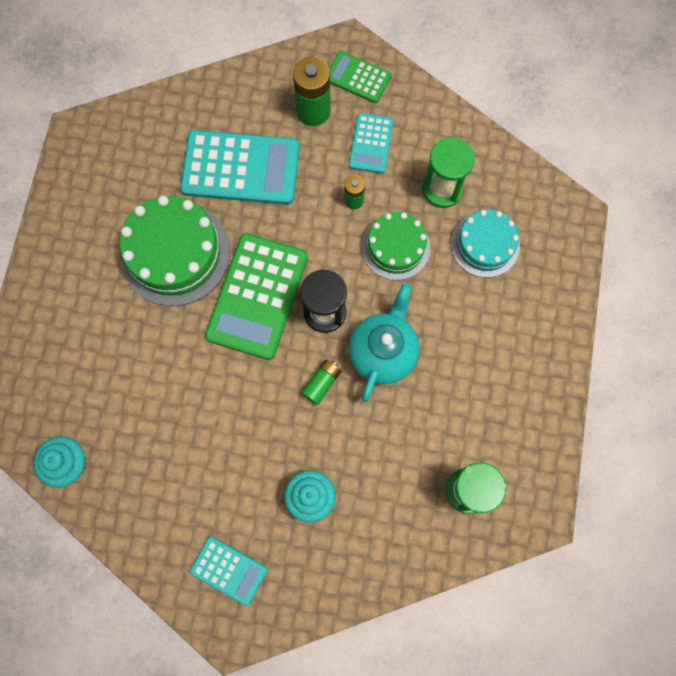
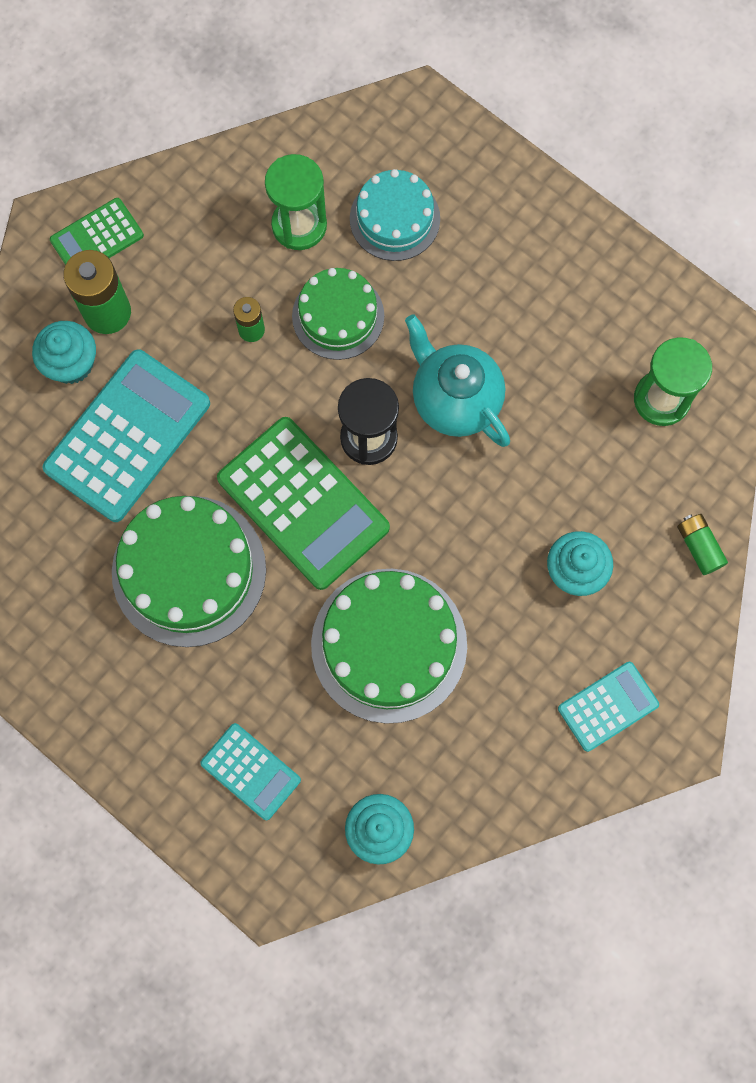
camera: 60 degrees left, 0 degrees up
(193, 402) = (389, 645): none -> green cake
(268, 110) = (71, 363): none -> turquoise cupcake
(321, 383) = (451, 487): green battery -> green battery (699, 547)
(371, 143) = (192, 271): turquoise calculator -> turquoise calculator (250, 771)

